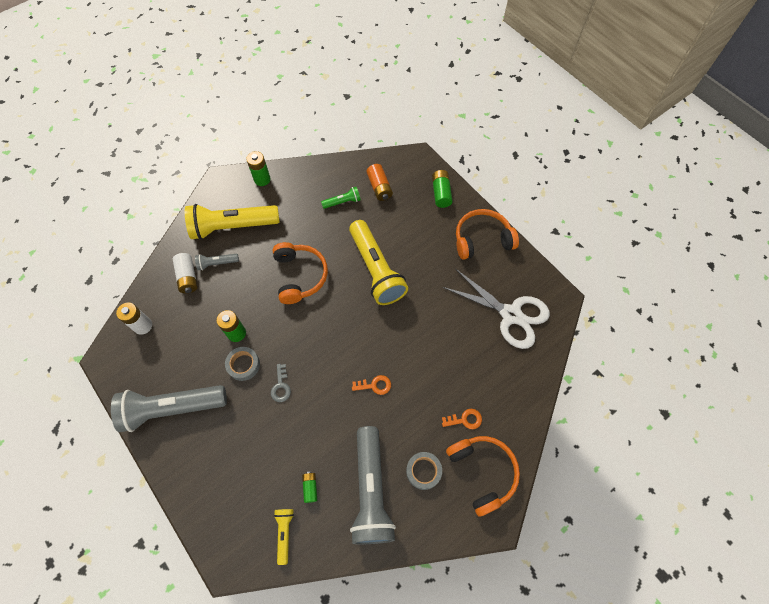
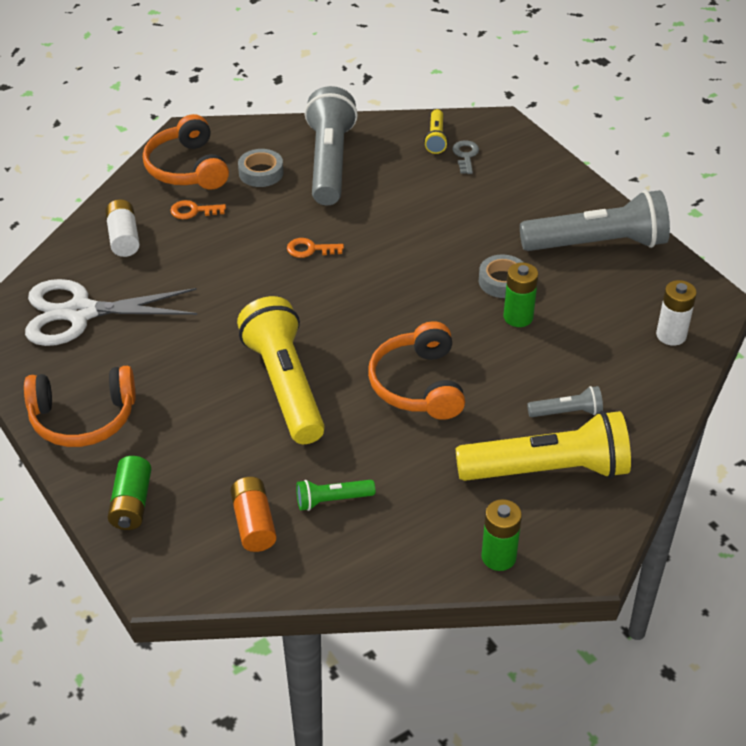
camera: 175 degrees left, 20 degrees down
(188, 277) = (614, 395): white battery -> white battery (124, 238)
(281, 386) = (445, 256): grey key -> grey key (465, 155)
(310, 487) = (405, 168): green battery -> none
(511, 314) = (80, 313): white scissors -> white scissors turned 45 degrees counterclockwise

